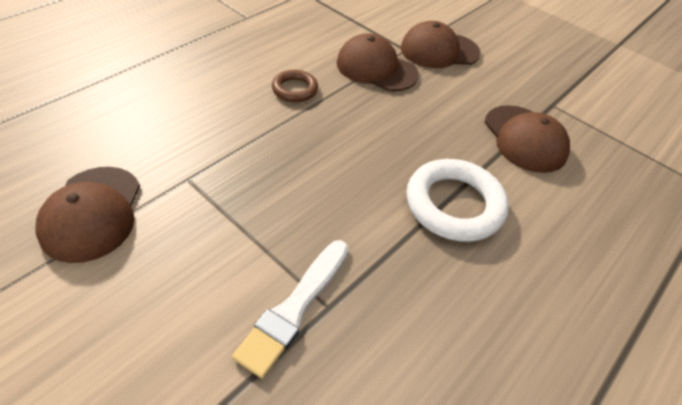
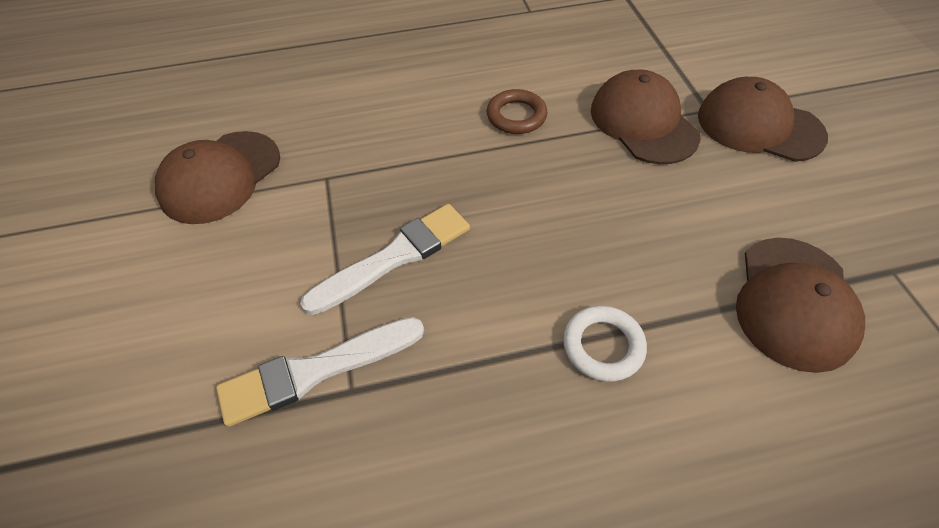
camera: 40 degrees right, 5 degrees up
(287, 210) = (394, 257): none -> white brush
(454, 204) = (603, 346): white ring -> white ring, size x0.55

